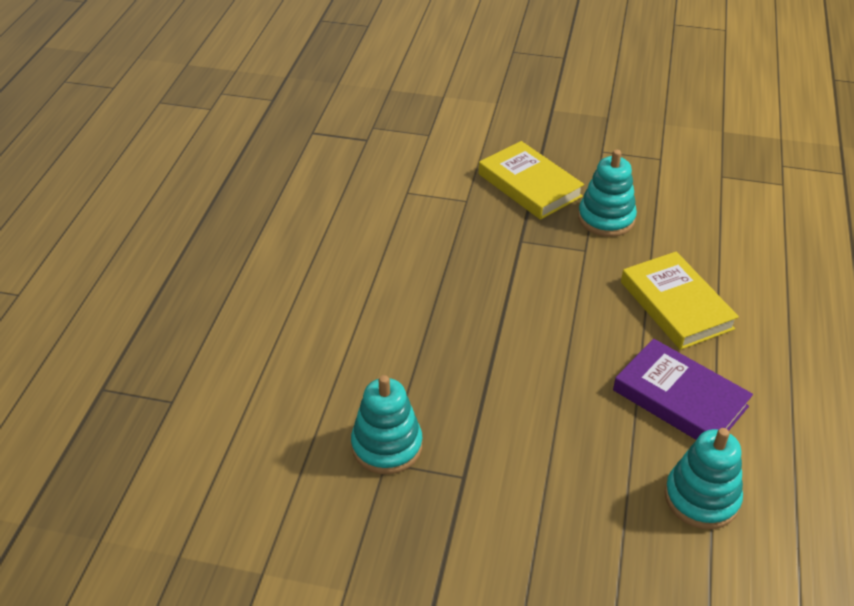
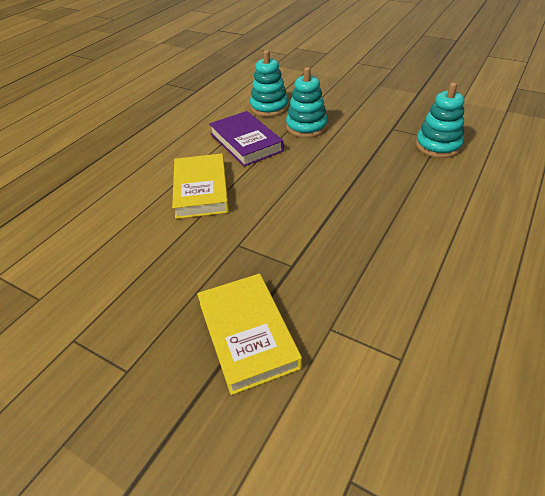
camera: 160 degrees left, 0 degrees up
(606, 218) = (196, 272): turquoise stacking toy -> turquoise stacking toy (306, 127)

